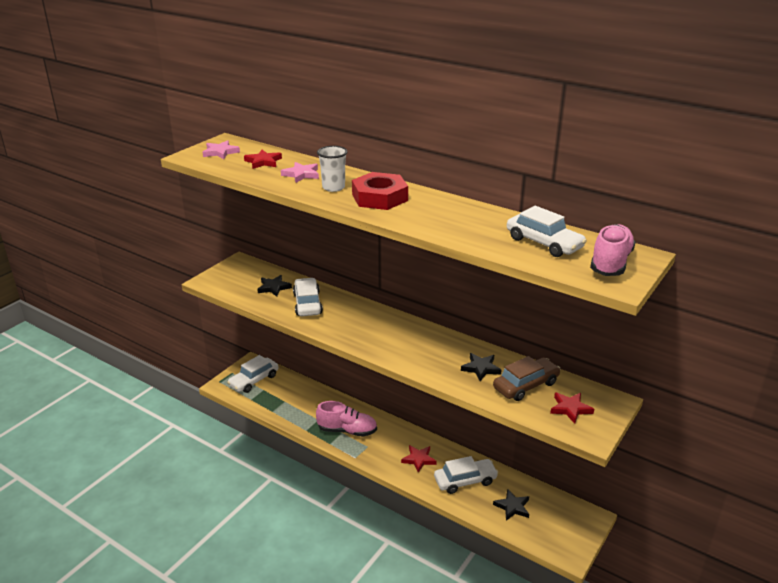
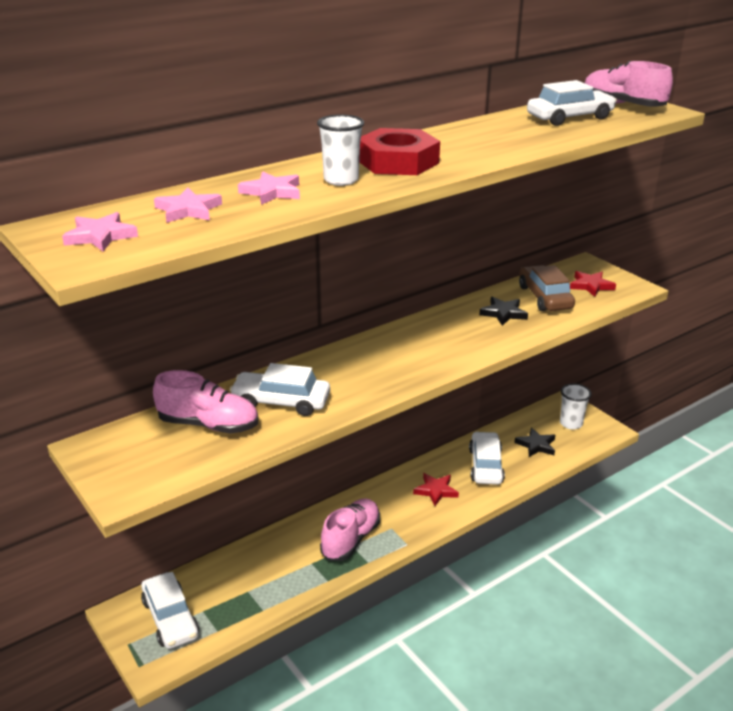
camera: 70 degrees left, 0 degrees up
(263, 162) = (188, 210): red star -> pink star
(274, 287) = (208, 425): black star -> pink shoe
(561, 525) = (571, 423): none -> white cup

